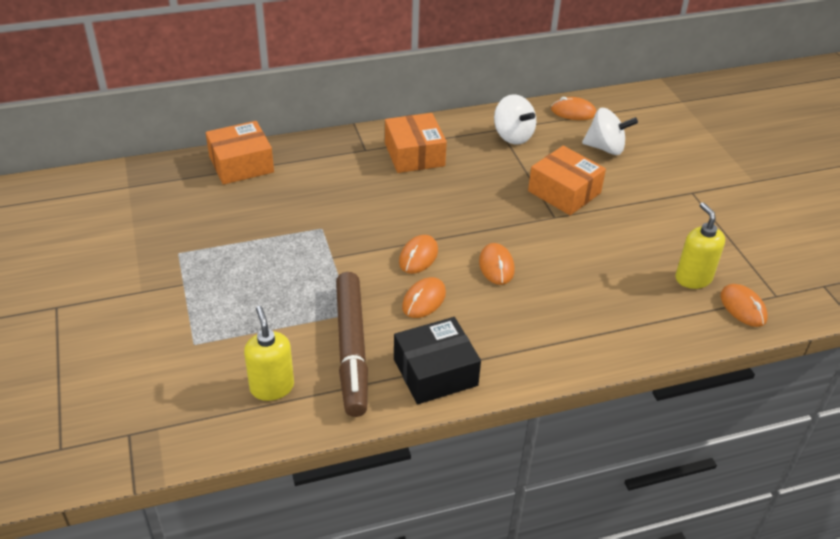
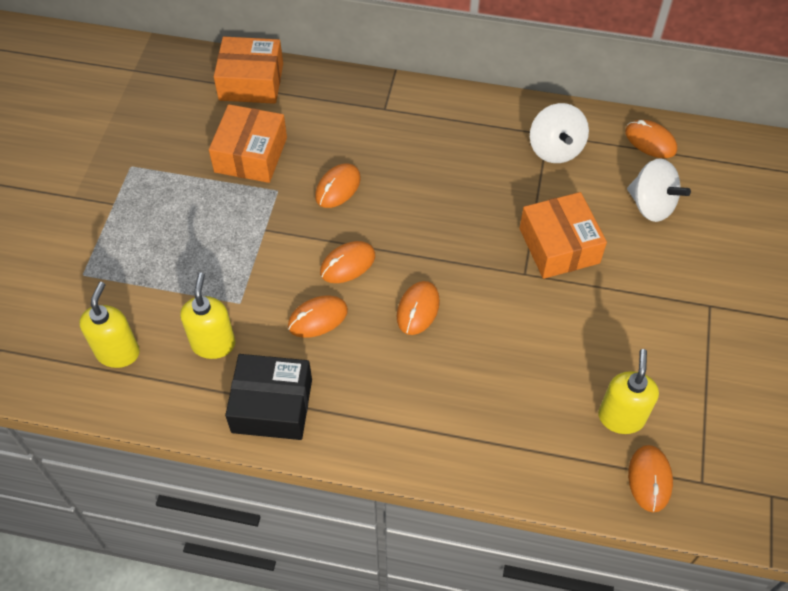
camera: 30 degrees right, 15 degrees up
(351, 349) = (213, 344): brown marker -> yellow soap dispenser
(370, 210) = (338, 188): none -> orange mouse
(414, 154) = (431, 134): orange box -> orange box (251, 155)

